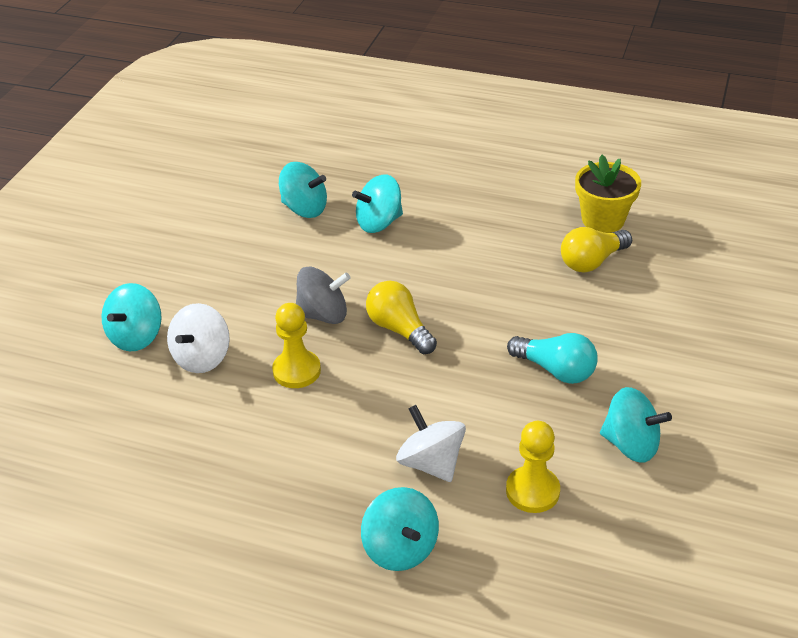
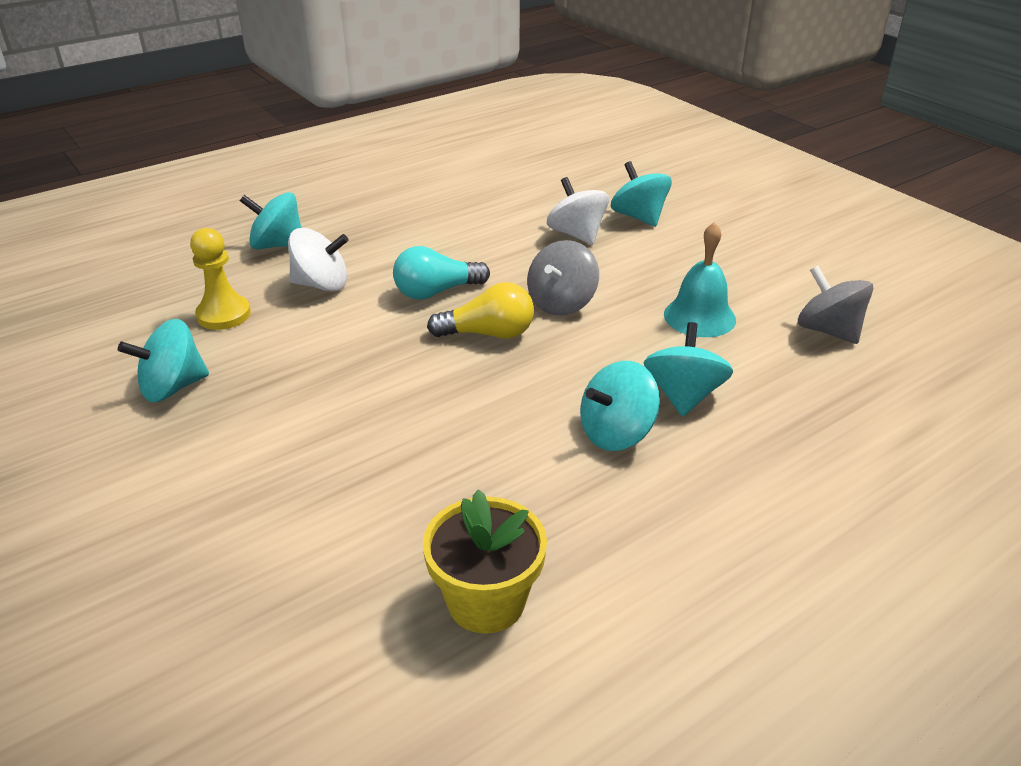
camera: 125 degrees right, 5 degrees down
(247, 194) = (828, 331): none -> grey spinning top
(279, 247) = (699, 317): none -> turquoise bell
(296, 371) = (505, 267): yellow pawn -> none
(304, 209) = (763, 357): turquoise spinning top -> turquoise spinning top (616, 433)
(555, 370) = (310, 395): turquoise light bulb -> turquoise light bulb (436, 292)
(592, 261) = (419, 528): yellow light bulb -> none

